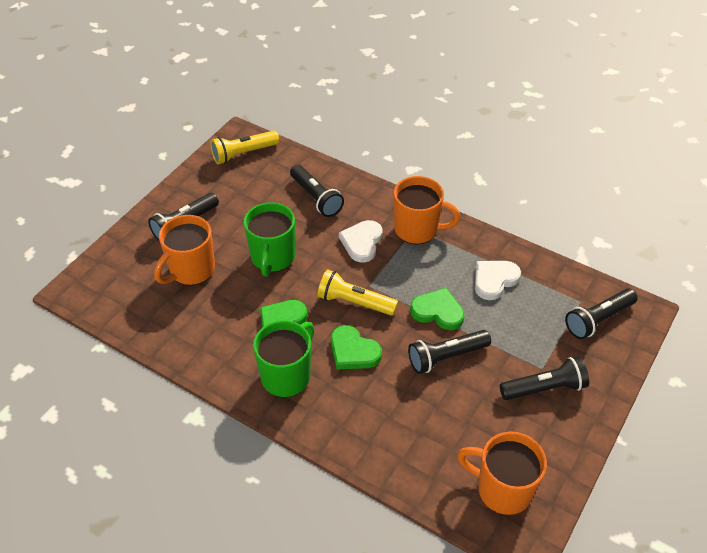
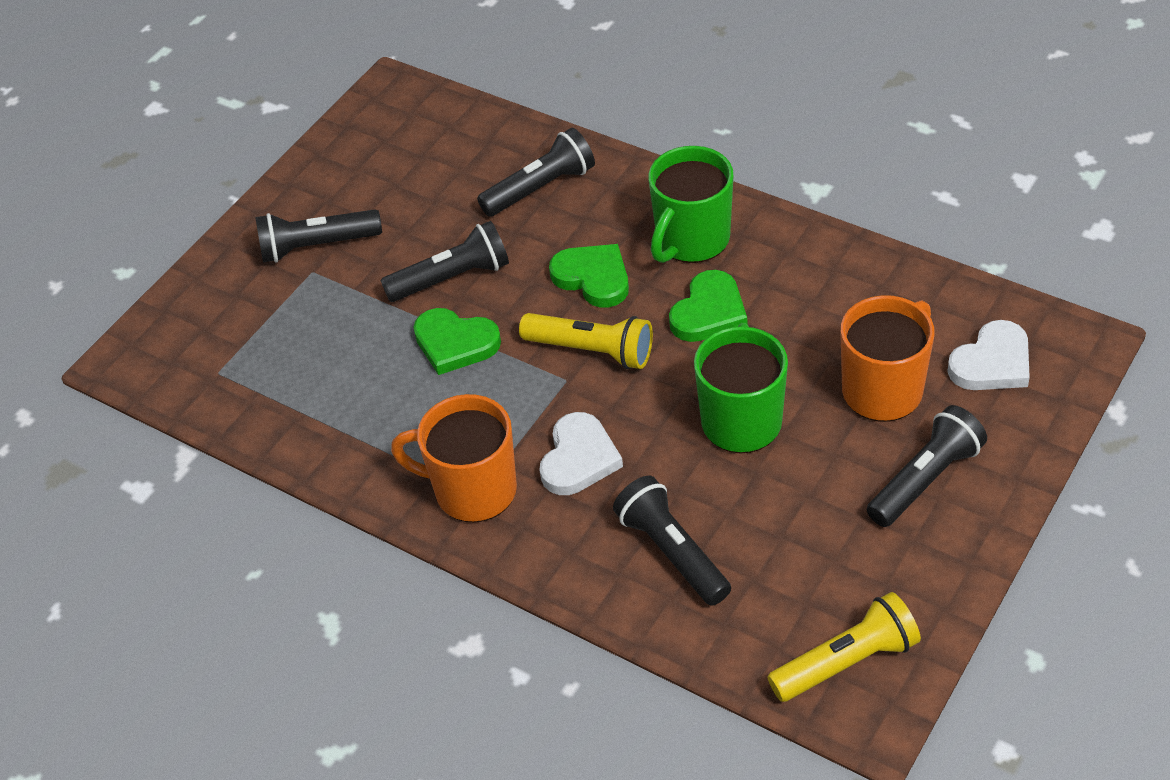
camera: 175 degrees left, 0 degrees up
(494, 280) = (351, 400): white heart -> white heart (992, 363)
(502, 489) = (404, 135): orange mug -> none
(598, 320) = (201, 344): black flashlight -> black flashlight (541, 188)

